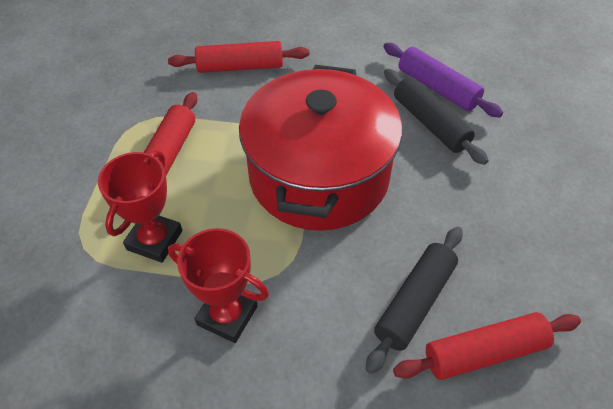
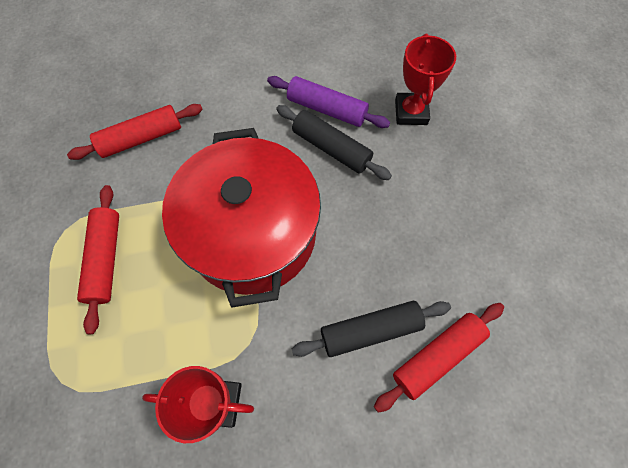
camera: 20 degrees left, 15 degrees up
(154, 240) = (126, 351): red trophy -> red trophy (411, 112)
(415, 303) = (370, 331): black rolling pin -> black rolling pin turned 60 degrees clockwise

